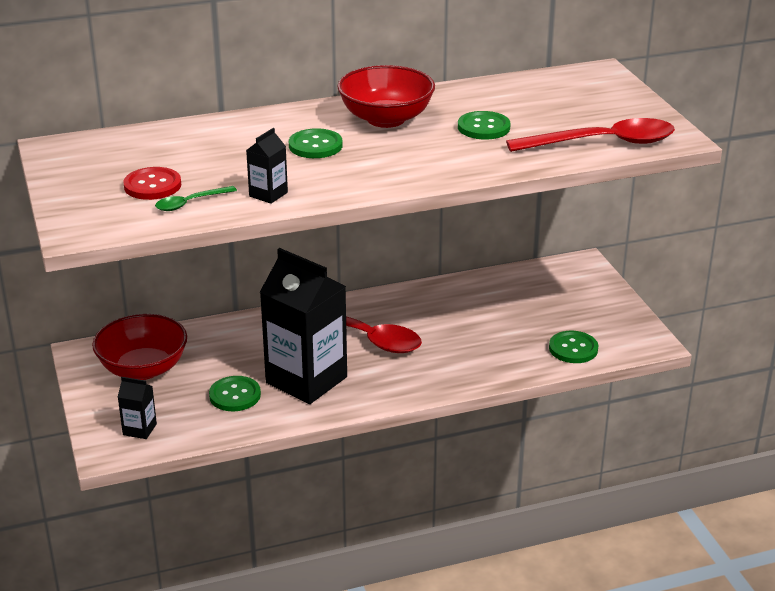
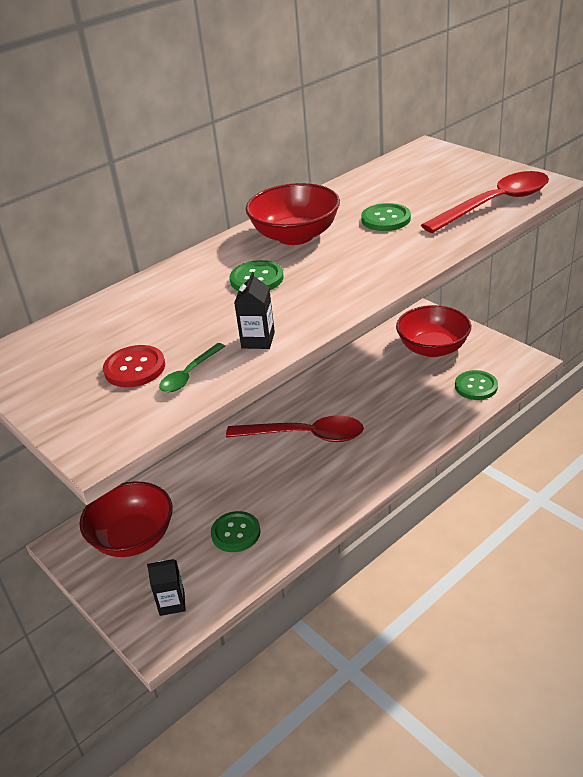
camera: 20 degrees left, 5 degrees up
(306, 380) = (287, 494): black carton -> none
(561, 299) = (433, 348): none -> red bowl

